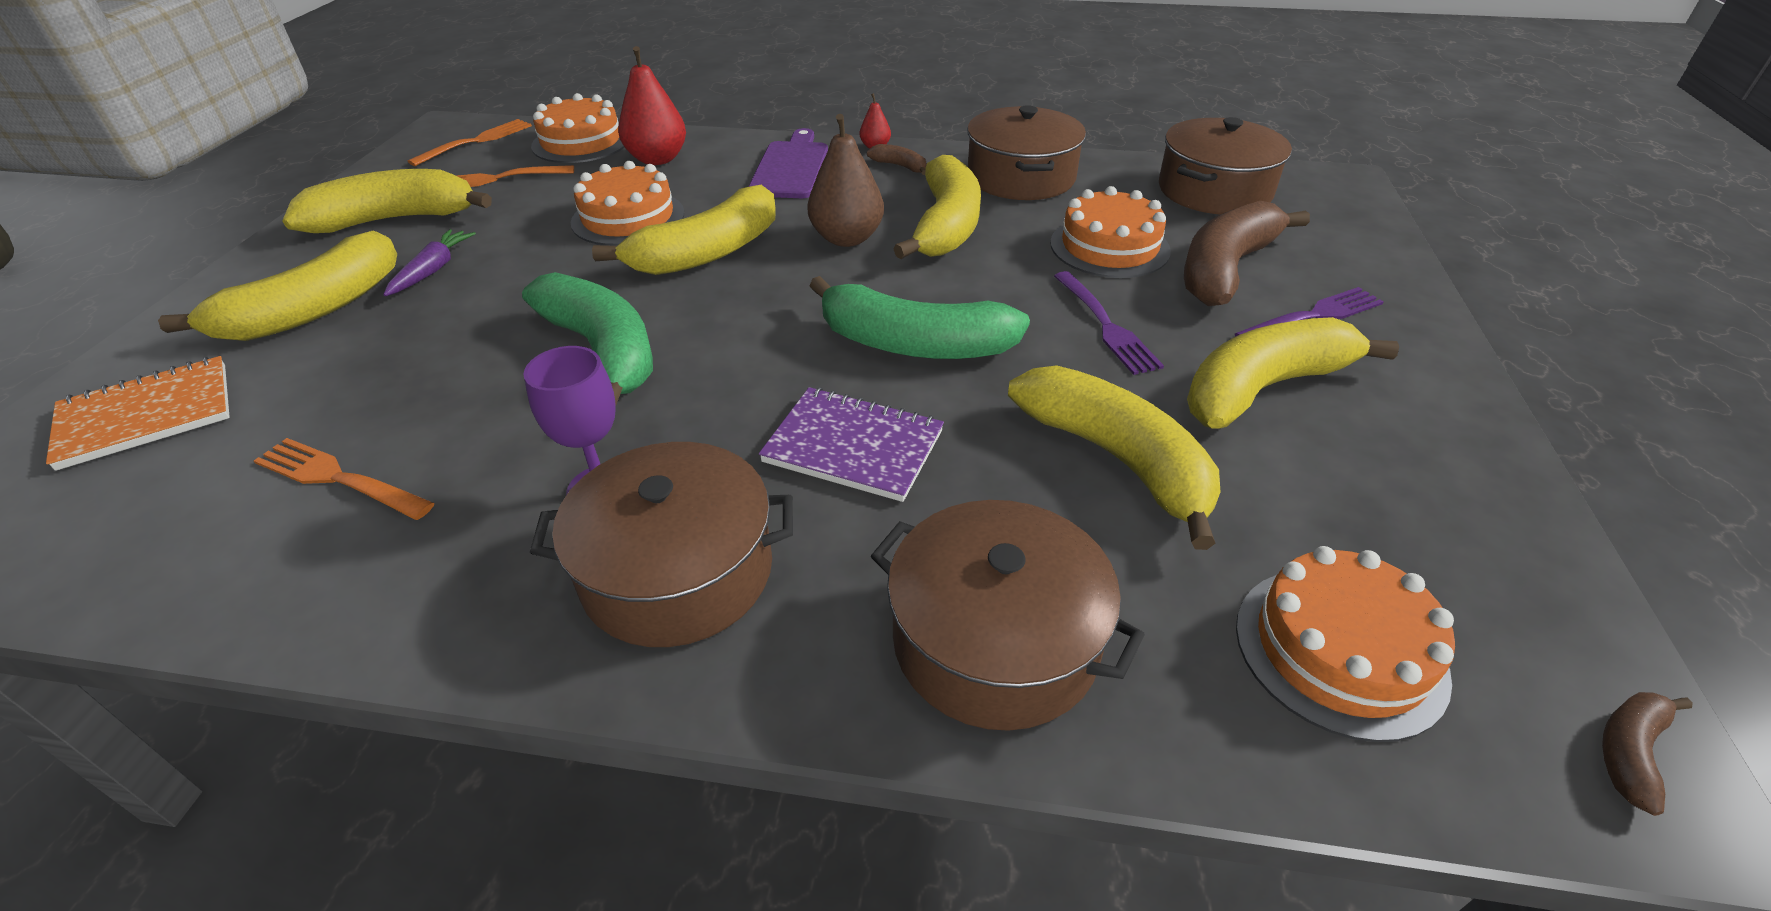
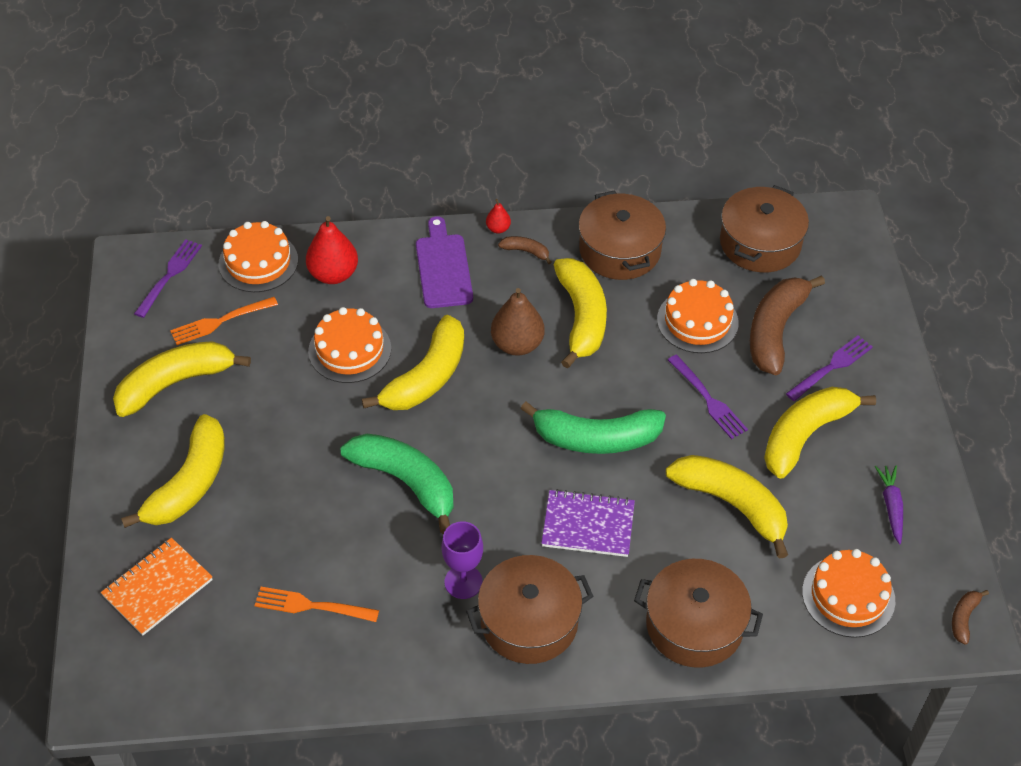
camera: 15 degrees left, 10 degrees up
(433, 270) = (243, 431): purple carrot -> purple carrot (891, 506)
(476, 141) = (169, 275): orange fork -> purple fork

